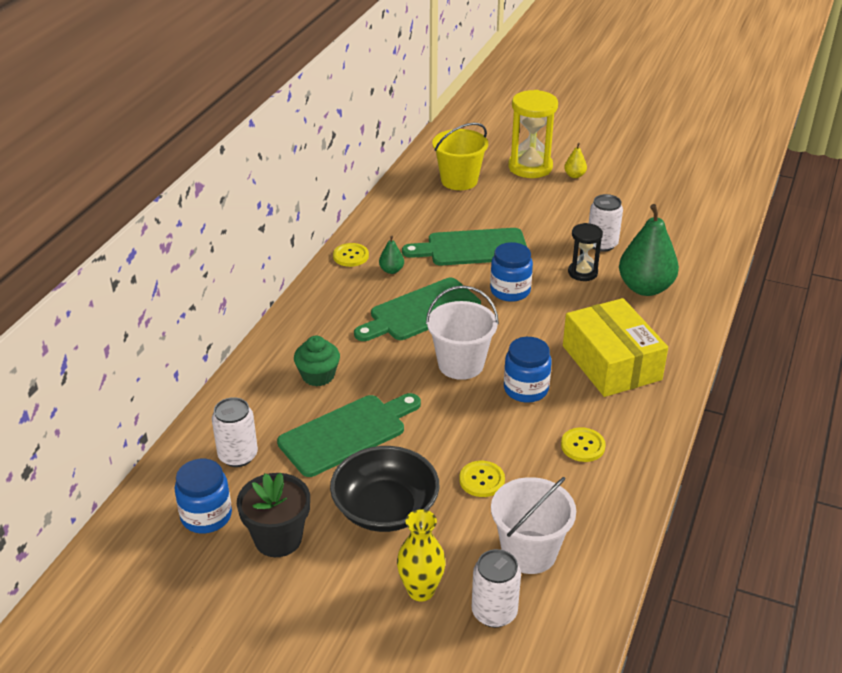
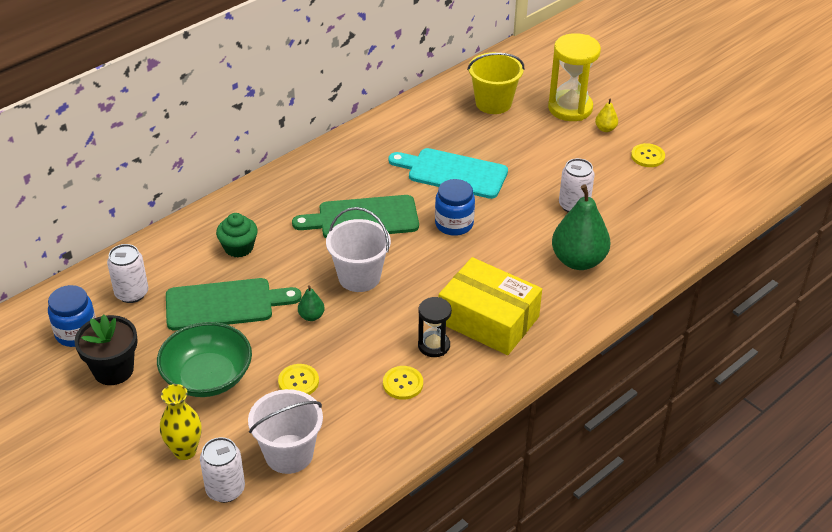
camera: 25 degrees right, 5 degrees up
(351, 256) = (343, 148): yellow button -> yellow button (647, 156)
(385, 508) = (207, 376): black bowl -> green bowl
(391, 270) = (367, 172): green pear -> green pear (311, 316)
(472, 248) = (453, 173): green cutting board -> turquoise cutting board
(526, 389) = (395, 317): blue jar -> none
(582, 272) = (533, 227): black hourglass -> black hourglass (434, 345)
(611, 363) = (488, 319): yellow box -> yellow box turned 60 degrees counterclockwise

